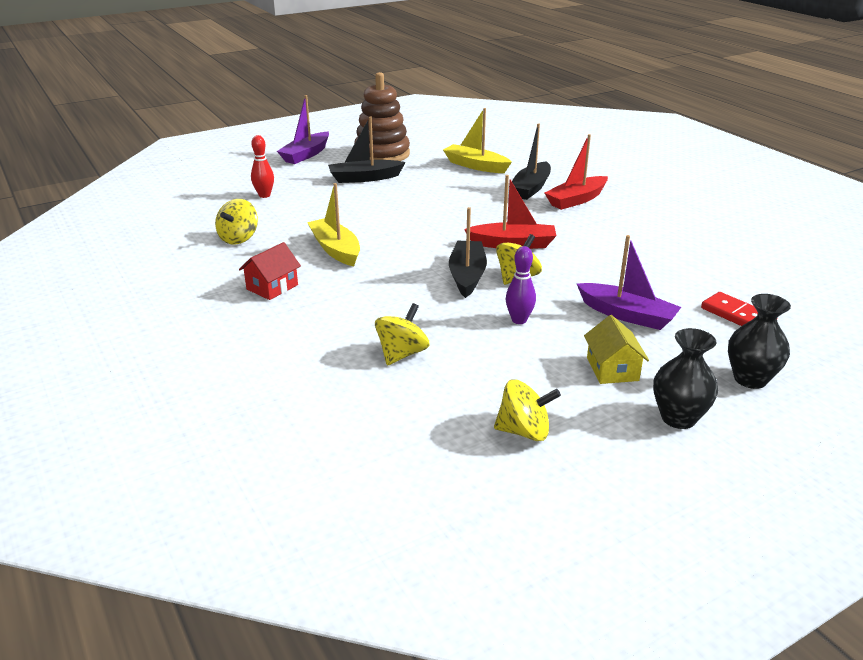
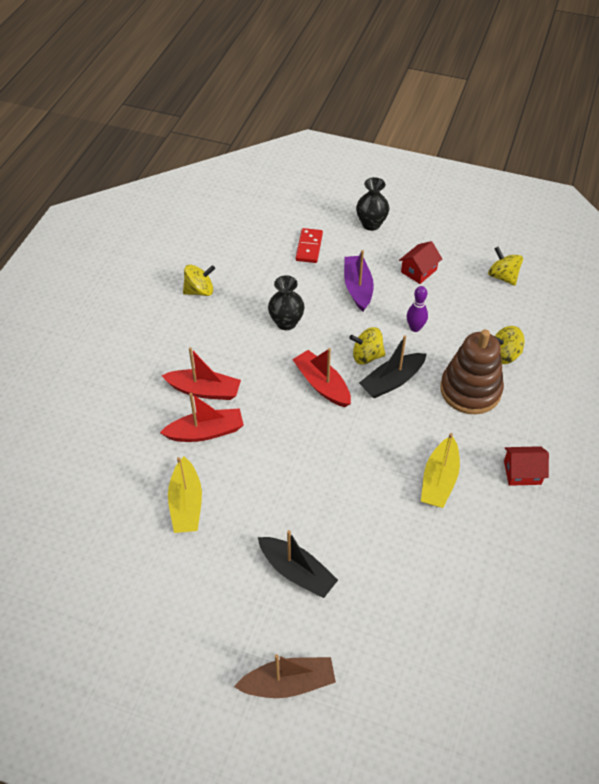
camera: 130 degrees left, 20 degrees up
(239, 238) = (494, 560): yellow spinning top -> yellow spinning top (199, 291)
(264, 195) = (411, 621): red bowling pin -> none
(306, 155) = (288, 683): purple boat -> brown boat
(382, 154) = (223, 608): brown stacking toy -> brown stacking toy (470, 390)
(530, 188) = (206, 432): black boat -> red boat
(612, 369) = (418, 271): yellow house -> red house
(678, 418) = (431, 235): black vase -> black vase (286, 323)

